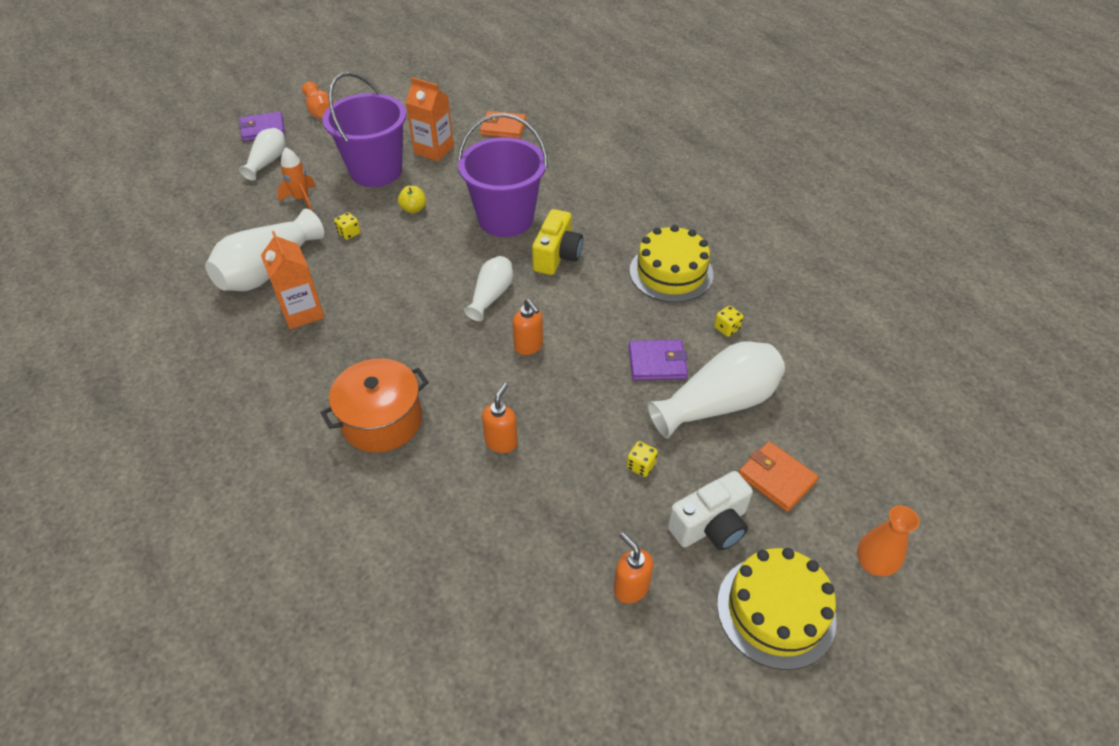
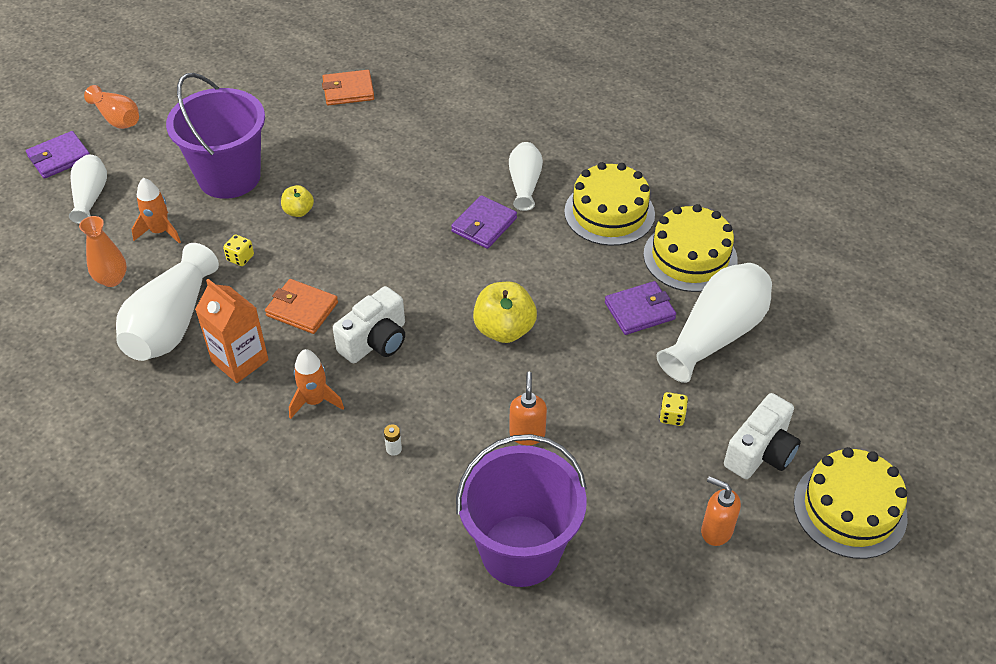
camera: 20 degrees left, 0 degrees up
(341, 361) = (315, 401): none -> orange rocket
(382, 420) = (394, 449): orange pot -> white battery
(417, 326) = (375, 341): none -> white camera
(434, 150) = (283, 136): orange carton -> none
(491, 295) = (437, 286): white vase -> white vase (524, 184)
(506, 219) = (407, 197): purple bucket -> purple bucket (520, 550)
(529, 346) = (504, 329): orange soap dispenser -> yellow apple
(557, 256) = (484, 225): yellow camera -> purple wallet
(726, 328) = (690, 257): yellow dice -> yellow cake
(776, 478) = (799, 390): orange wallet -> orange wallet (302, 309)
(873, 564) = (913, 441): orange vase -> orange vase (112, 279)

